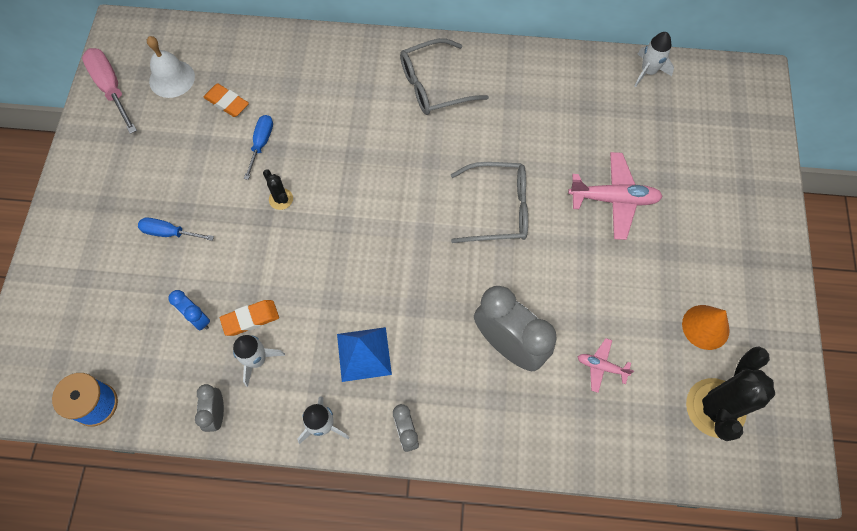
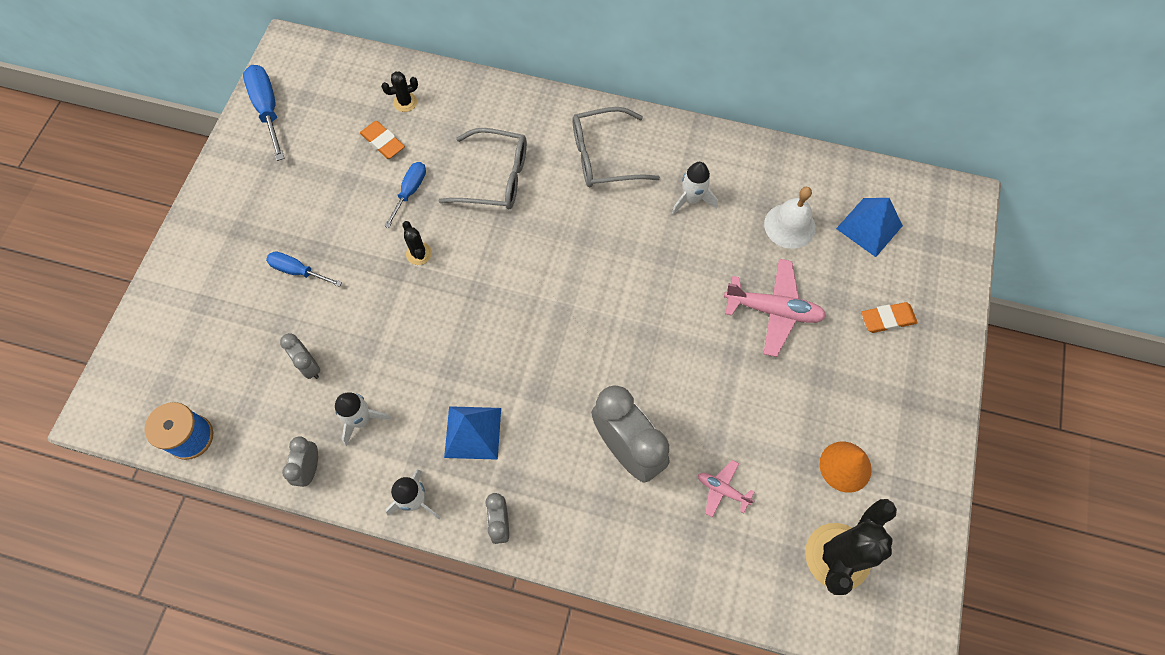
camera: 10 degrees right, 0 degrees up
(111, 89) = (268, 110): pink screwdriver -> blue screwdriver
(172, 78) = (331, 108): white bell -> white bell (789, 225)
(197, 319) = (309, 366): blue clock -> grey clock
(240, 63) = (405, 102): none -> black cactus
(250, 319) = (363, 375): orange eraser -> orange eraser (887, 319)
(498, 209) = (646, 301): grey glasses -> grey glasses (495, 178)
(648, 71) = (840, 176): white rocket -> white rocket (691, 199)
(682, 112) = (869, 227): none -> blue pyramid

